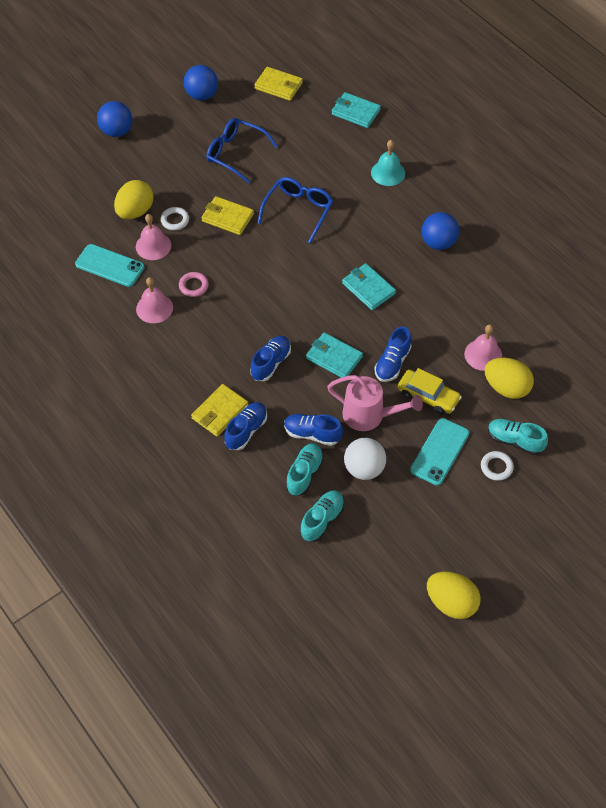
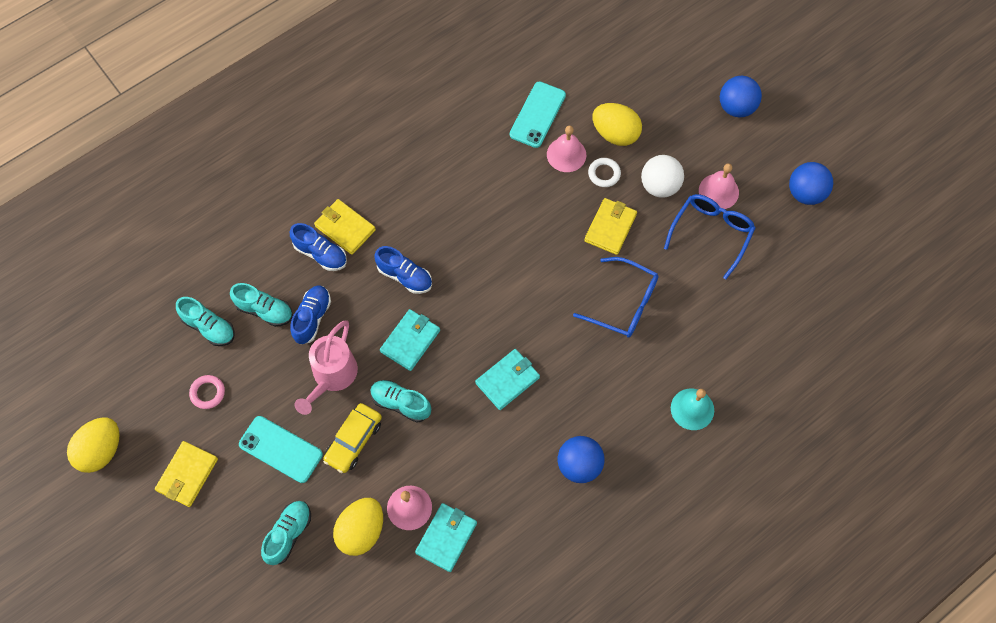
camera: 90 degrees right, 10 degrees up
(154, 308) = (480, 160): pink bell -> pink bell (718, 191)
(193, 286) = (510, 197): pink ring -> pink ring (207, 393)
(278, 86) = (832, 280): yellow wallet -> yellow wallet (187, 475)
(355, 112) = (795, 372): turquoise wallet -> turquoise wallet (446, 537)
(364, 469) = (266, 369): white ball -> white ball (659, 186)
(392, 363) = (401, 403): blue shoe -> turquoise shoe
(496, 467) = (256, 510): white ring -> none

